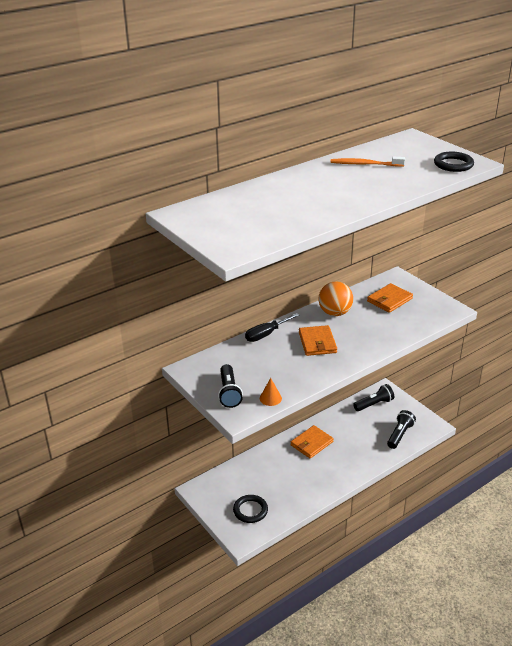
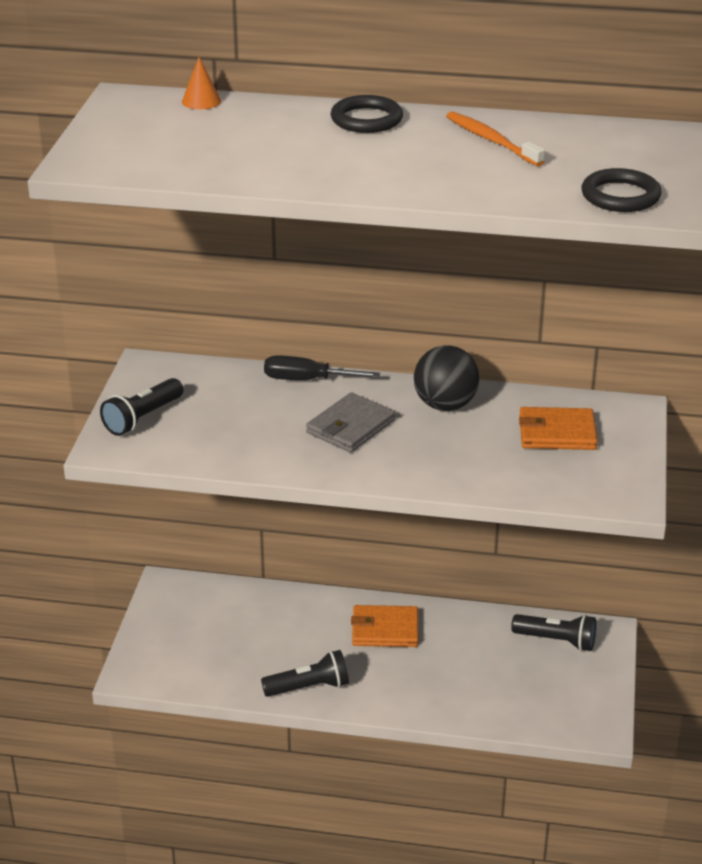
camera: 45 degrees right, 0 degrees up
(250, 510) = (187, 651): black ring -> black ring (366, 119)
(270, 398) = (174, 453): orange cone -> orange cone (201, 101)
(317, 343) = (350, 427): orange wallet -> grey wallet
(335, 313) = (445, 405): orange ball -> black ball
(400, 435) = (527, 704): black flashlight -> black flashlight (309, 687)

